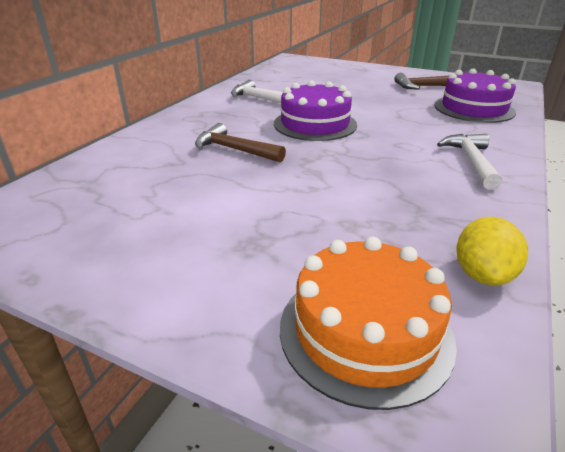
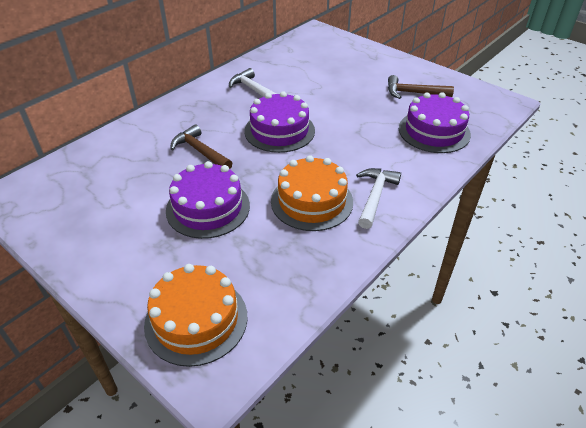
camera: 15 degrees right, 10 degrees up
(282, 198) = (208, 208): none -> purple cake
(405, 175) = (312, 201): none -> orange cake
(482, 274) = (295, 298): yellow lemon -> none

